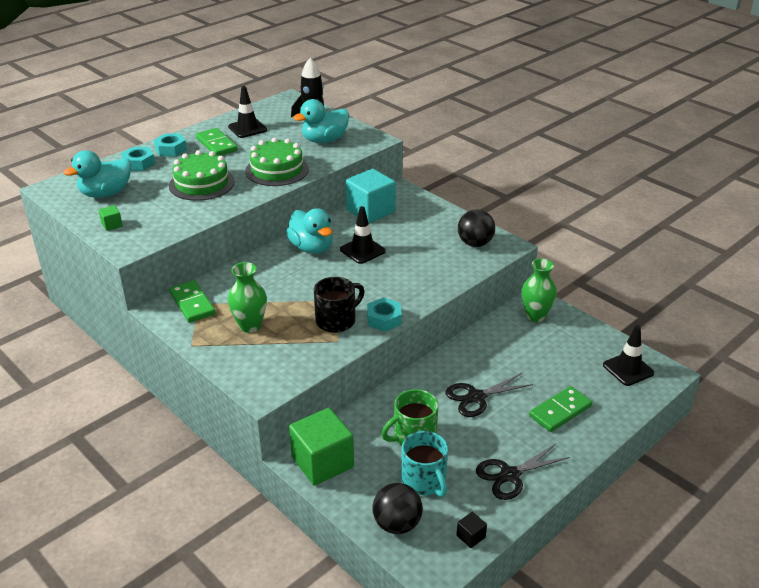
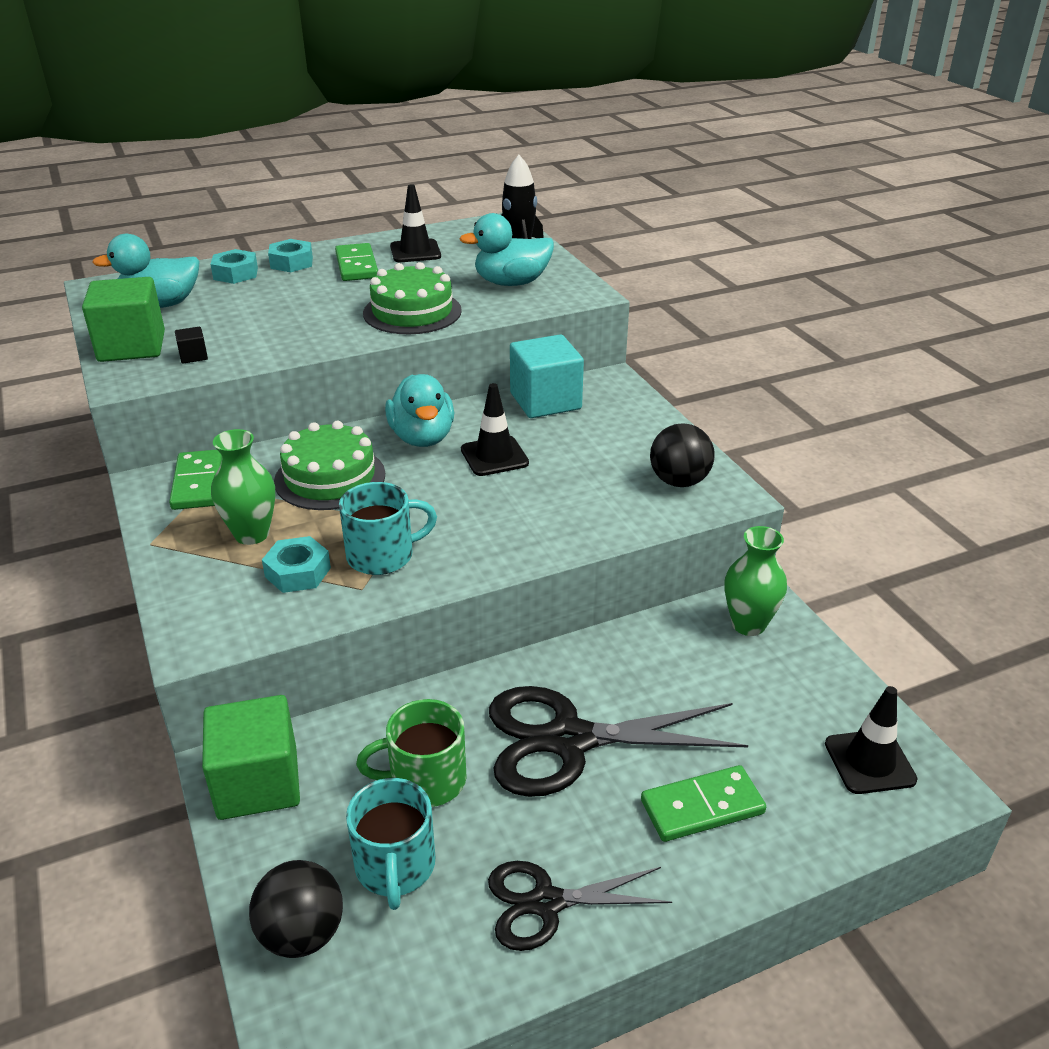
camera: 20 degrees right, 0 degrees up
(112, 225) = (132, 346): green cube -> green cube, size x2.40
(201, 183) = (294, 313): green cake -> green cake (330, 477)
(337, 320) = (382, 555): black mug -> turquoise mug
(384, 319) = (456, 570): turquoise nut -> turquoise nut (298, 572)
(470, 536) = (410, 1002): black cube -> black cube (193, 356)
(476, 397) = (569, 740): black scissors -> black scissors, size x1.64

